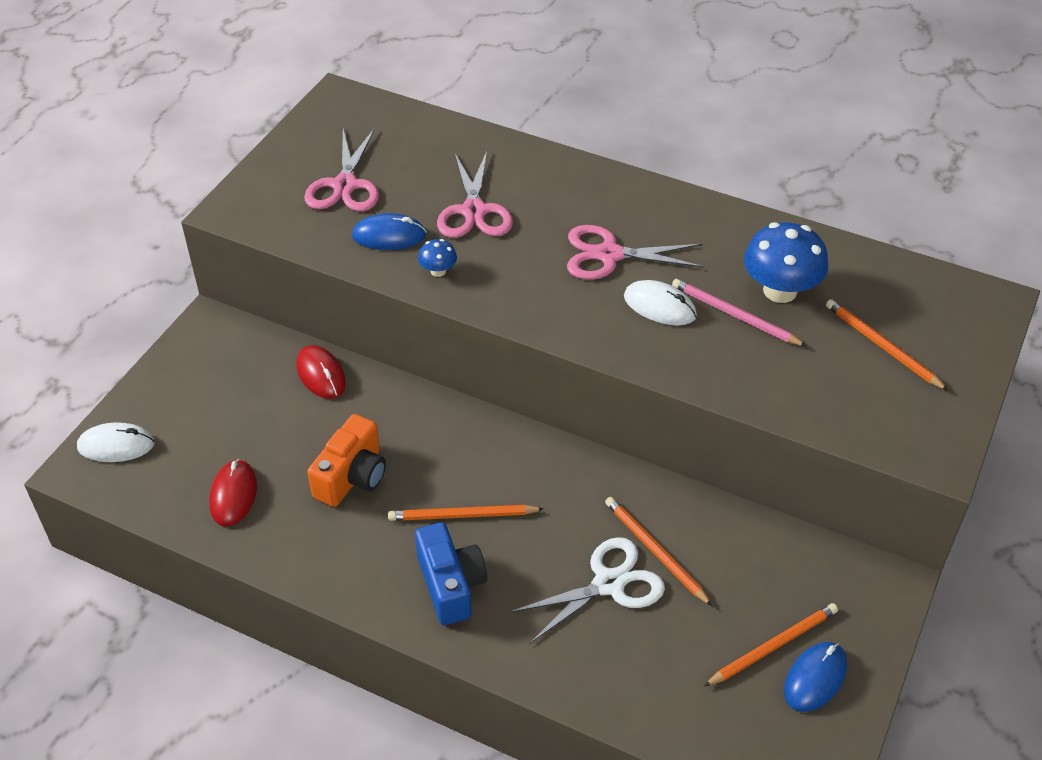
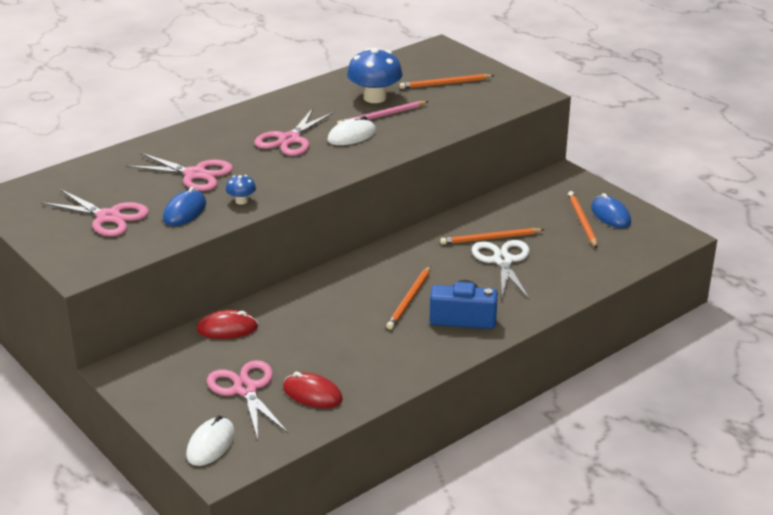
camera: 65 degrees left, 15 degrees down
(218, 435) = (245, 389): none -> pink scissors
(352, 476) = (339, 336): orange camera -> none

